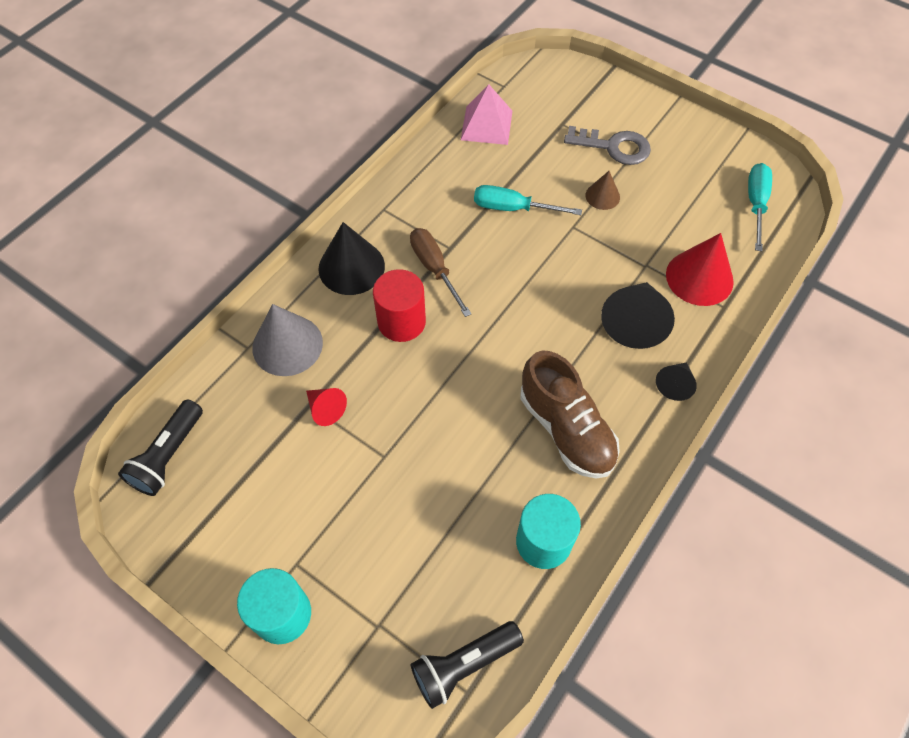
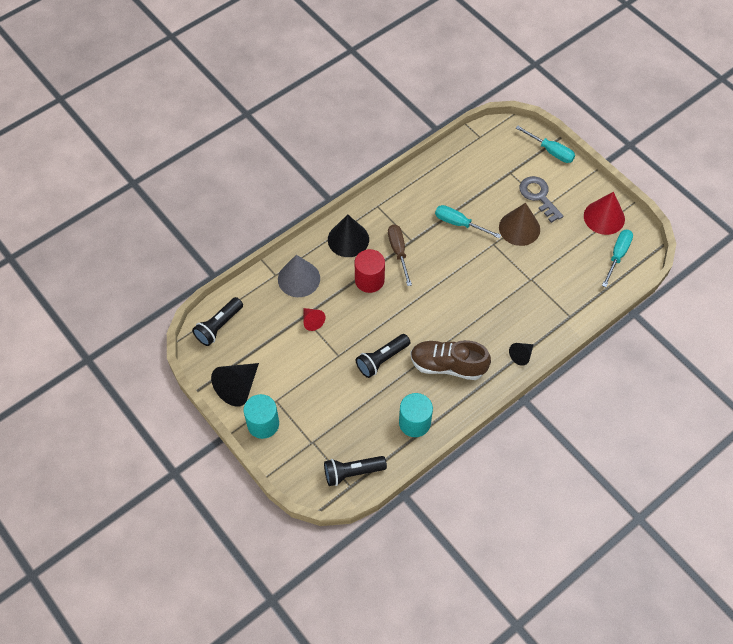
camera: 15 degrees right, 0 degrees up
(457, 445) = (382, 359): none -> black flashlight
(486, 125) = (460, 163): pink pyramid -> none
(566, 429) = (447, 365): brown shoe -> brown shoe turned 120 degrees clockwise
(602, 196) = (519, 228): brown cone -> brown cone, size x1.82
(608, 85) = (550, 151): none -> turquoise screwdriver
(614, 147) = (538, 196): grey key -> grey key turned 150 degrees counterclockwise
(634, 322) = (510, 313): black cone -> black cone (238, 387)
(699, 277) = (561, 295): red cone -> red cone (604, 217)

